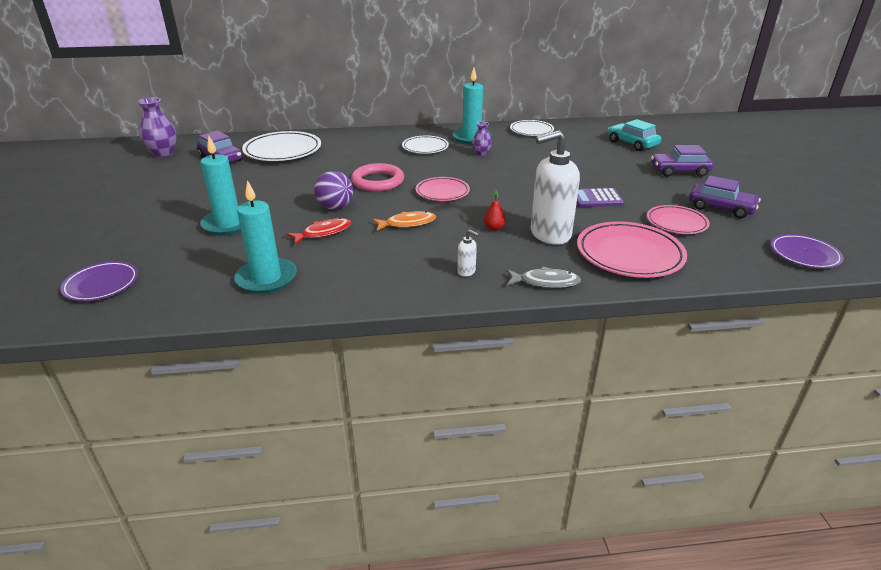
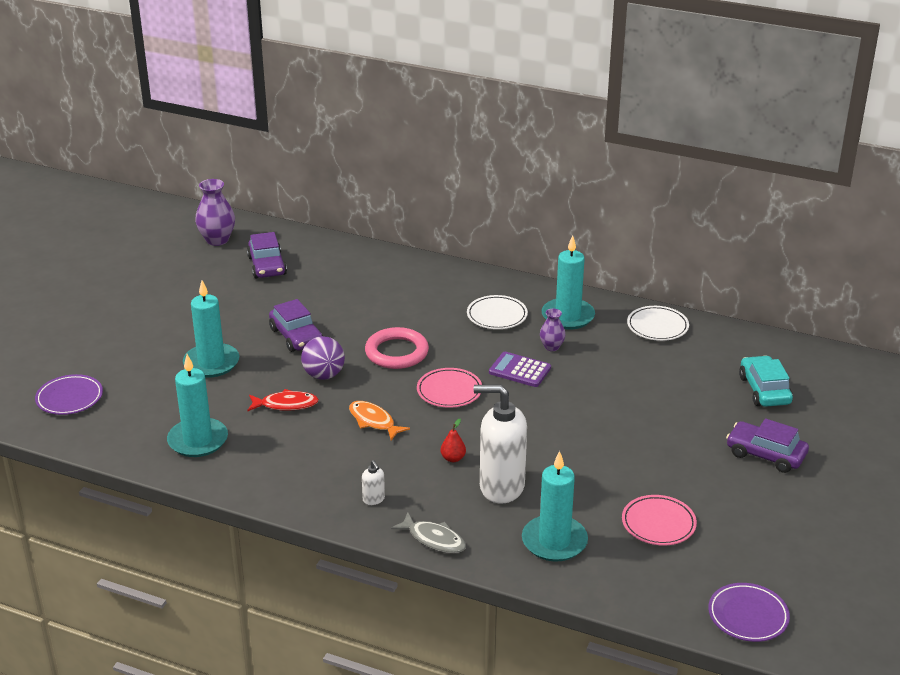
camera: 30 degrees right, 0 degrees up
(283, 151) = (337, 272): white plate -> none
(407, 223) = (374, 421): orange fish -> orange fish turned 150 degrees counterclockwise
(596, 198) = (609, 459): purple calculator -> purple calculator (520, 370)
(629, 254) = (554, 541): pink plate -> turquoise candle
(721, 208) = (740, 524): purple car -> purple car (296, 336)

